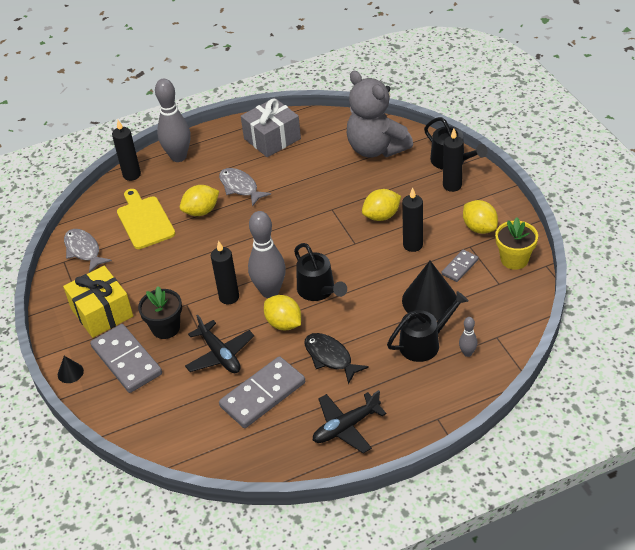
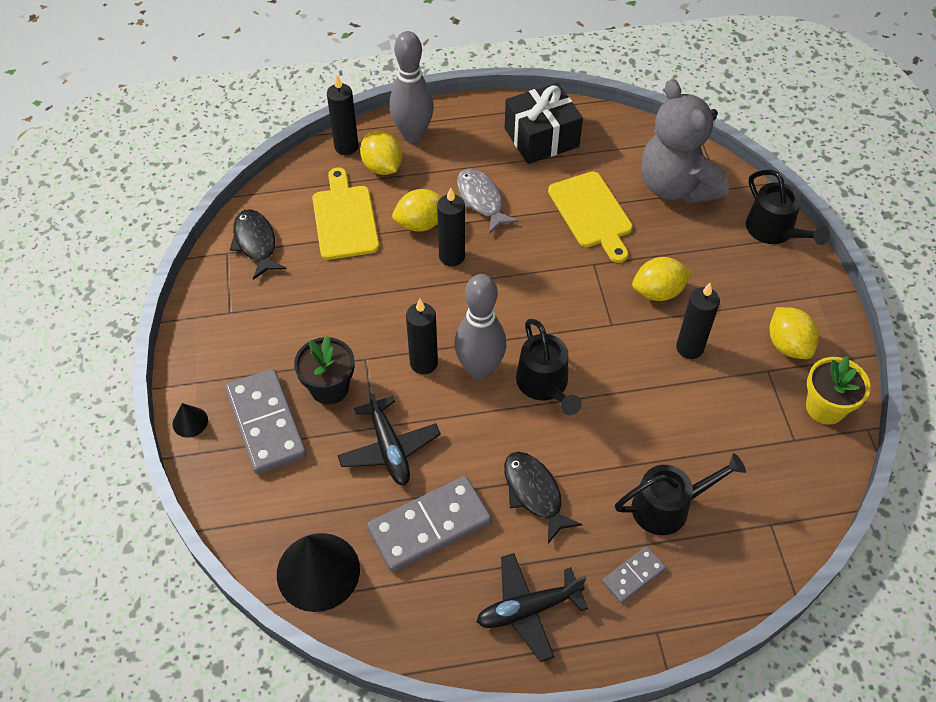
camera: 10 degrees right, 10 degrees up
(84, 250) = (256, 243): grey fish -> black fish
(102, 312) = (254, 342): yellow gift -> none
(272, 139) = (541, 138): grey gift -> black gift
(284, 323) = (485, 423): yellow lemon -> yellow lemon (382, 167)
(321, 178) = (591, 213): none -> yellow cutting board
(429, 300) = (691, 440): black cone -> black cone (318, 571)
(452, 185) = (766, 269): black candle -> black candle (452, 256)
(459, 267) = (746, 399): grey domino -> grey domino (633, 575)
(467, 353) = (724, 539): grey bowling pin -> none

